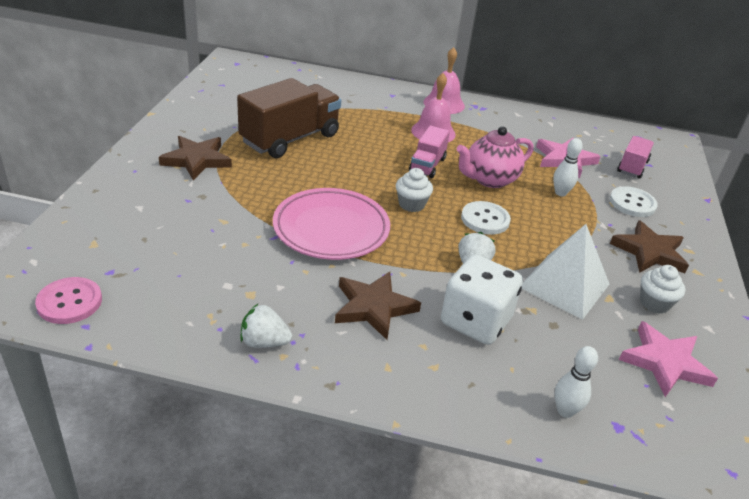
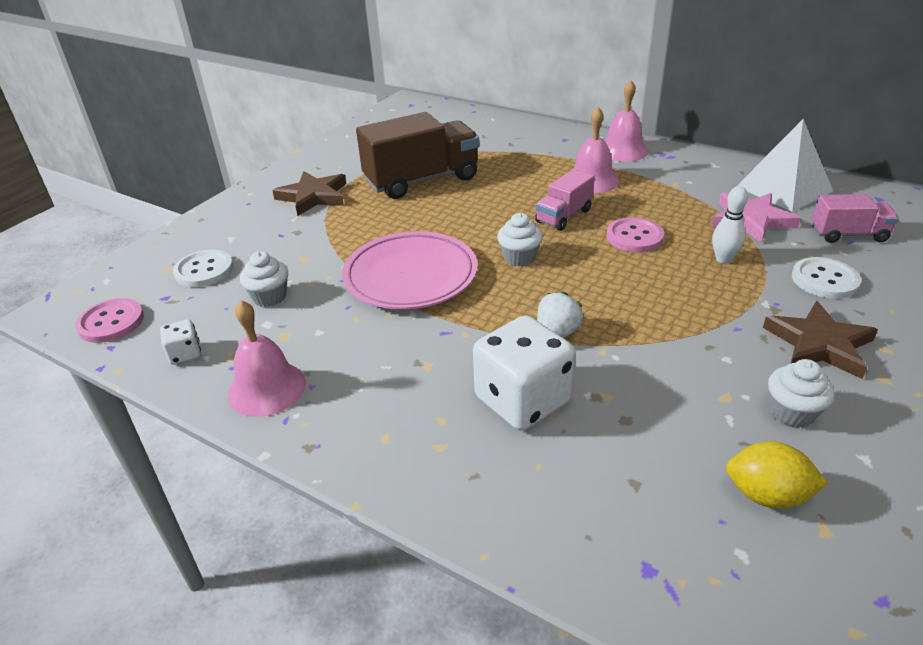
camera: 25 degrees right, 0 degrees up
(167, 322) = (185, 354): none -> white dice
(215, 260) = (269, 297): none -> white cupcake
(264, 342) = (267, 388): white strawberry -> pink bell
(374, 307) = (408, 367): brown star -> none
(485, 219) = (602, 282): white button -> white button (204, 270)
(489, 179) = (634, 237): pink teapot -> pink button
(564, 285) = (667, 372): white pyramid -> white pyramid (784, 189)
(565, 411) = (581, 533): white bowling pin -> none
(632, 167) = (848, 234): pink truck -> pink truck turned 45 degrees clockwise
(664, 362) = (767, 495): pink star -> yellow lemon

